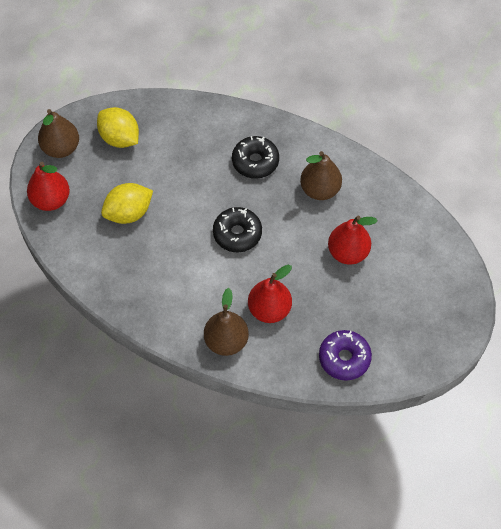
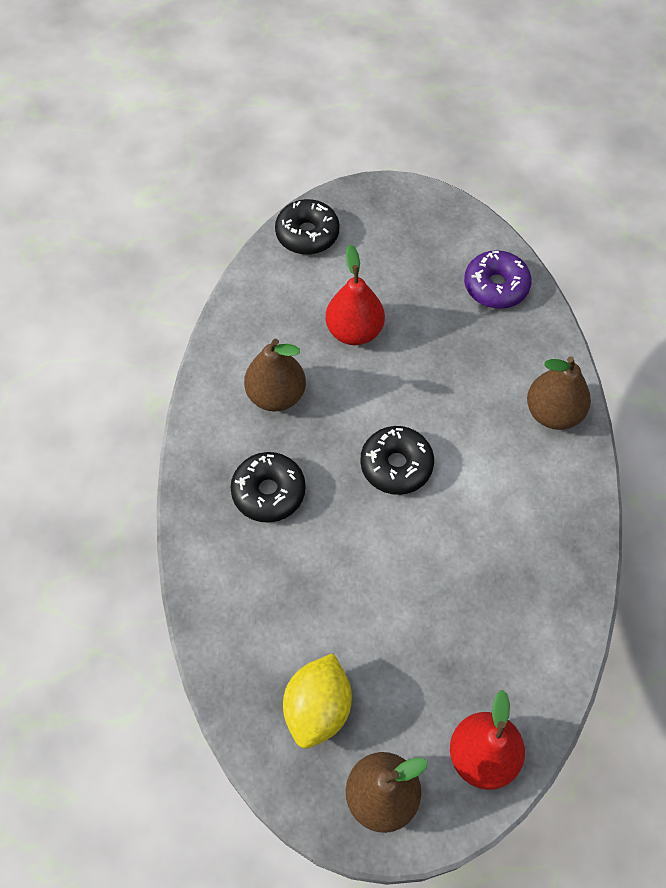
camera: 115 degrees left, 0 degrees up
(129, 213) = (441, 624): yellow lemon -> none
(269, 309) = (482, 384): red pear -> none
(445, 258) = (307, 234): none -> black donut

